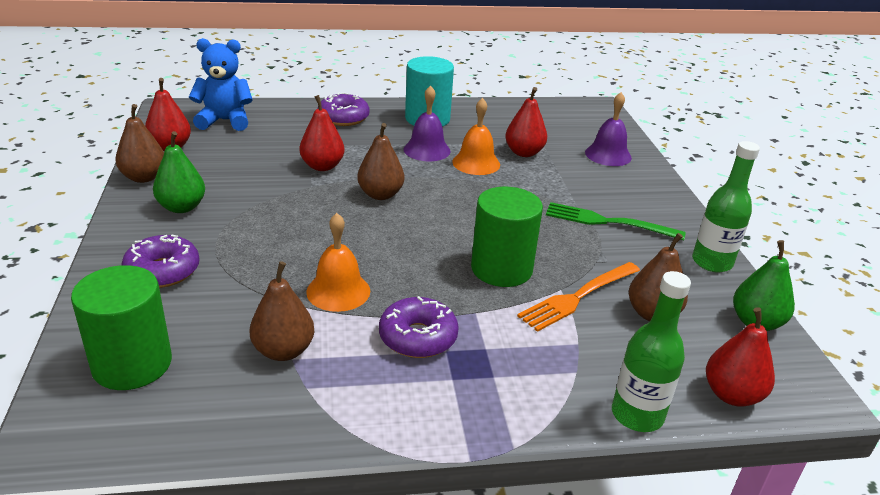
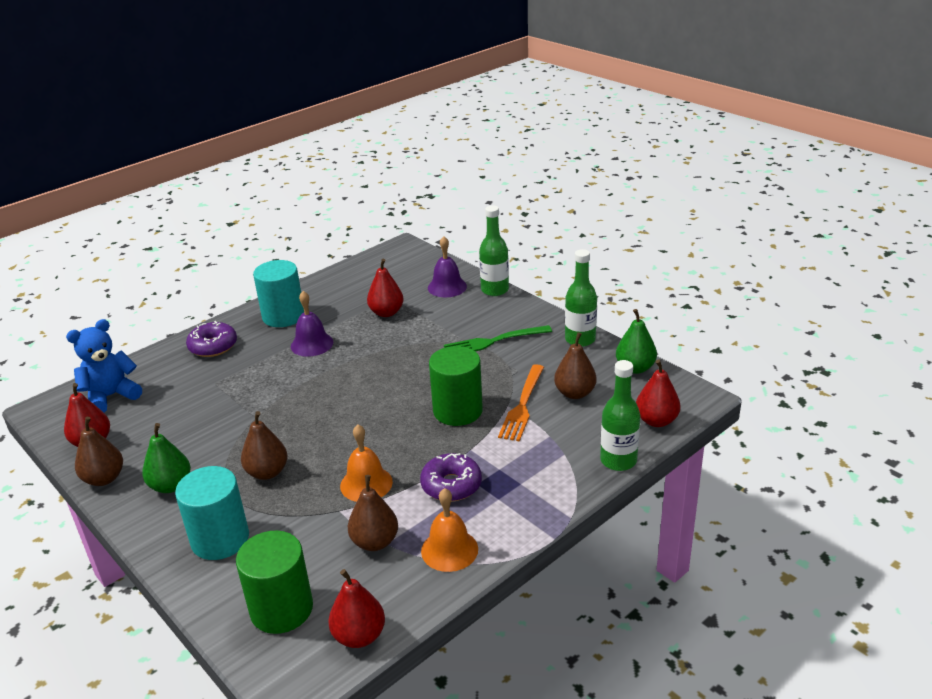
camera: 30 degrees left, 0 degrees up
(162, 271) = (220, 539): purple donut -> turquoise cylinder
(322, 166) = (245, 396): red pear -> red pear (359, 636)
(380, 194) = (316, 398): brown pear -> brown pear (267, 472)
(476, 163) = (360, 338): orange bell -> orange bell (449, 550)
(657, 177) = (495, 290): none -> green bottle

